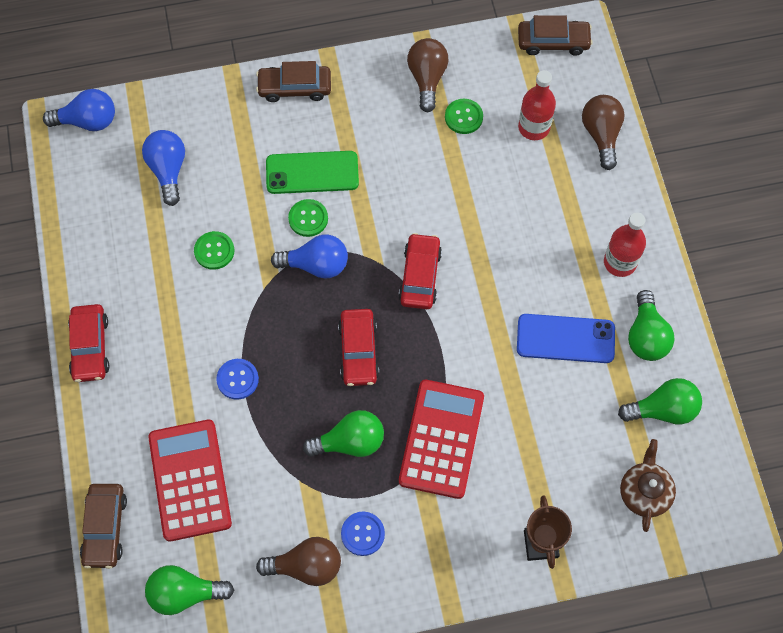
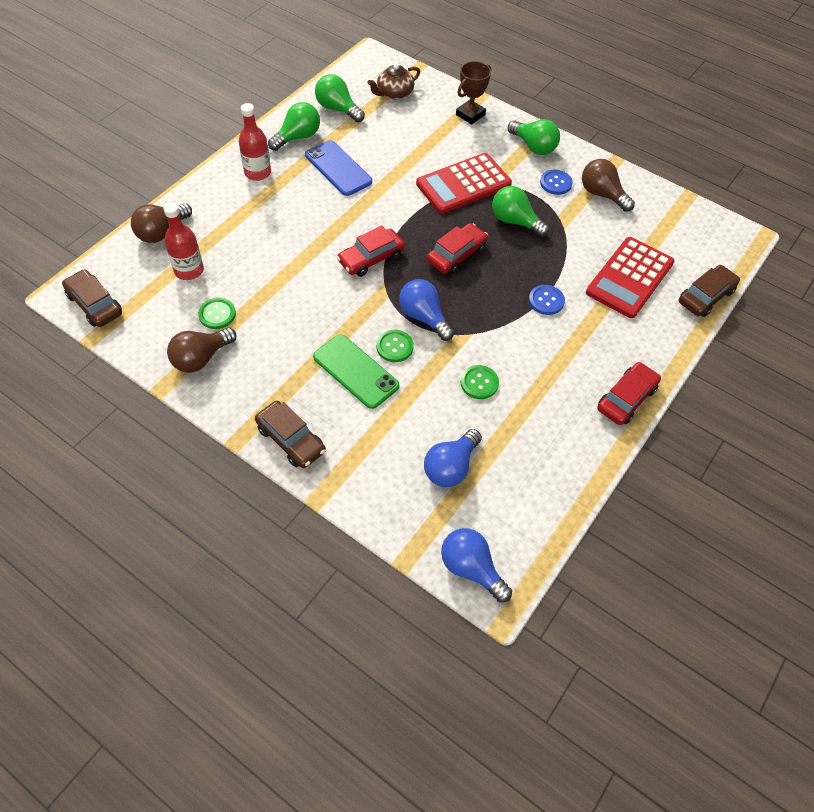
camera: 135 degrees left, 10 degrees down
(185, 593) = (683, 234): green light bulb -> green light bulb (533, 146)

